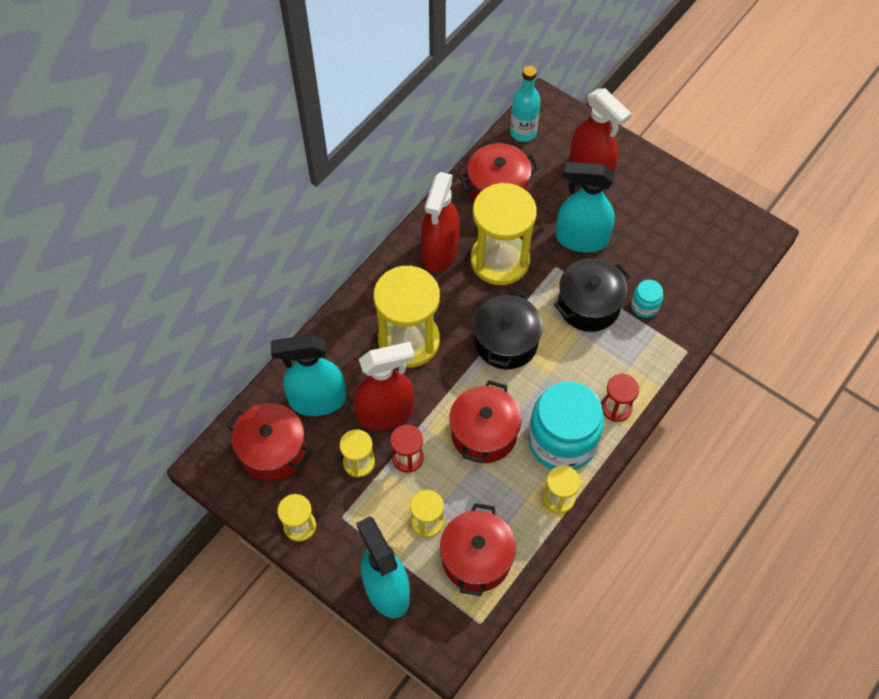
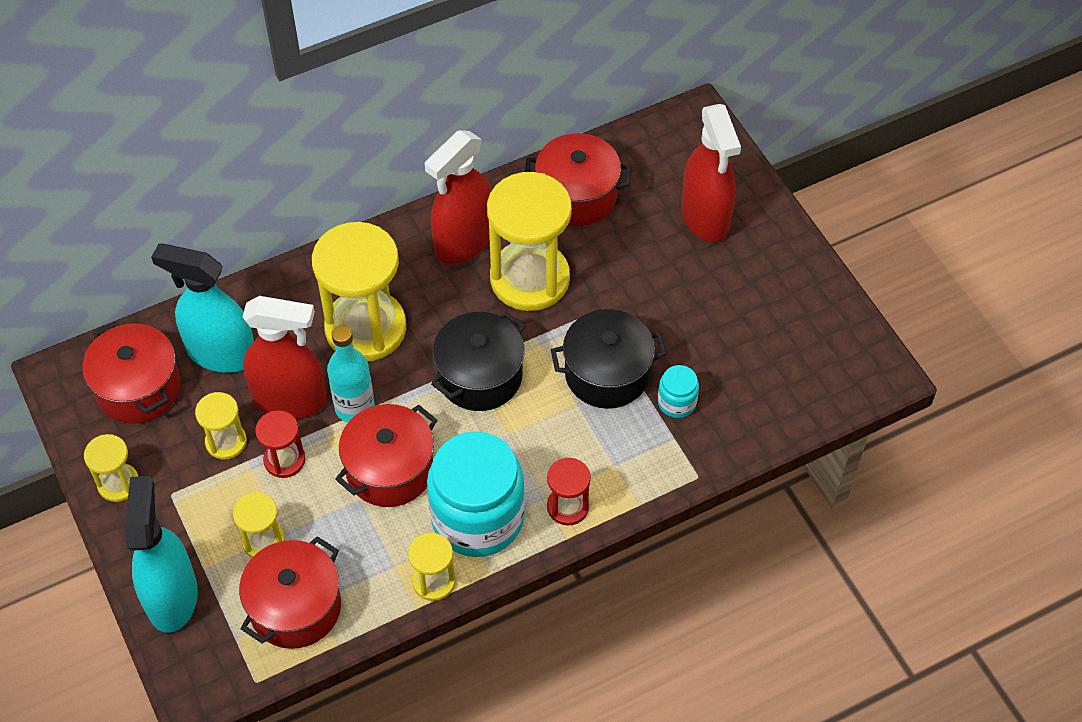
camera: 25 degrees right, 5 degrees down
(523, 132) = (649, 140): turquoise bottle -> turquoise bottle (354, 407)
(581, 239) = (645, 292): turquoise spray bottle -> none

